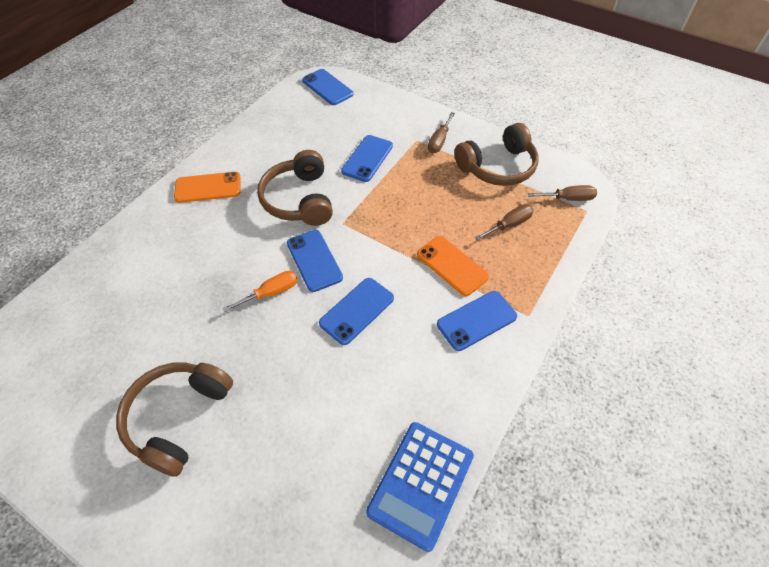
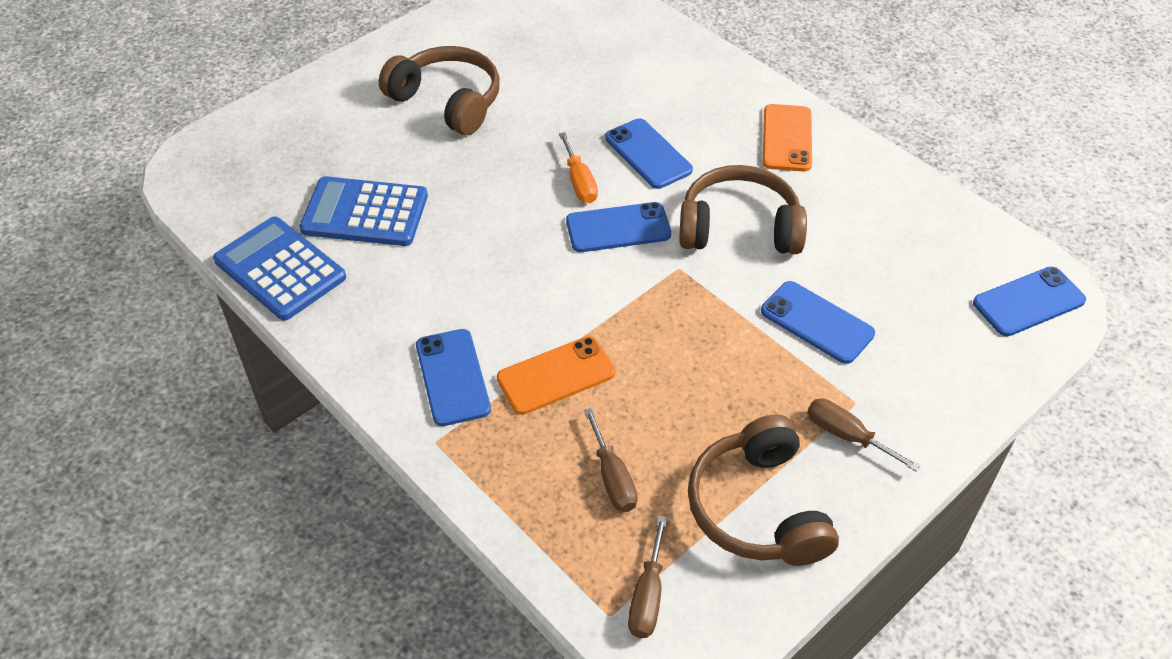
camera: 105 degrees right, 5 degrees down
(337, 437) = (365, 213): none -> blue calculator
(357, 310) = (520, 257): blue phone -> blue phone (648, 154)

